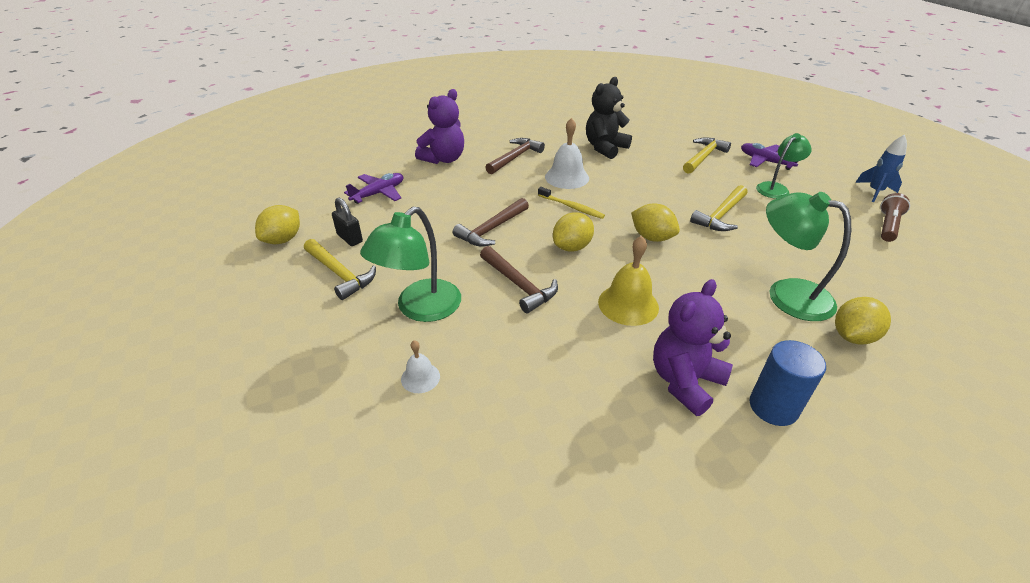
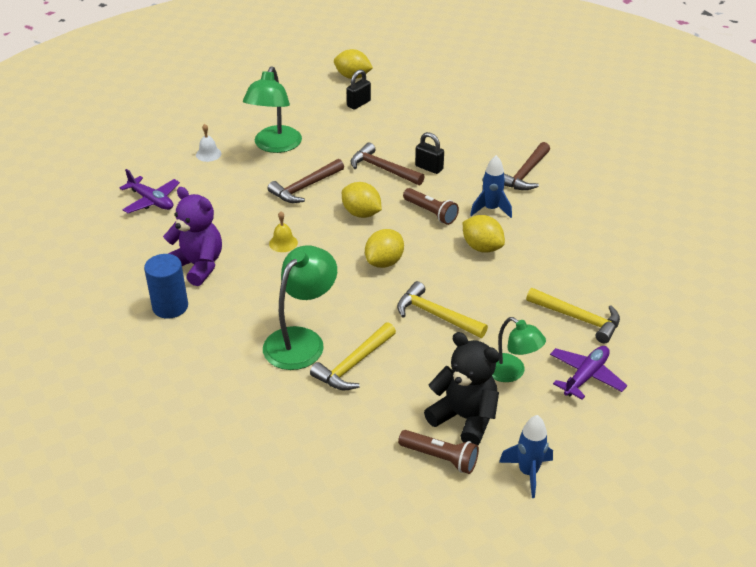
camera: 85 degrees right, 0 degrees up
(340, 274) = (312, 107): yellow hammer -> yellow hammer (353, 365)
(378, 193) = (429, 106): purple plane -> purple plane (151, 201)
(420, 309) = (275, 146): green lamp -> green lamp turned 105 degrees counterclockwise
(444, 159) = (506, 131): purple teddy bear -> none
(495, 202) = (429, 168): none -> black padlock
(515, 157) = (525, 174): brown hammer -> brown hammer turned 90 degrees clockwise
(567, 177) = (491, 209): white bell -> blue rocket
(571, 207) = (430, 213): yellow toothbrush -> brown flashlight
(605, 148) = (573, 237): black teddy bear -> black teddy bear (464, 418)
(628, 304) = (283, 243): yellow bell -> yellow bell, size x0.56
(852, 336) = (244, 370): yellow lemon -> yellow lemon (482, 247)

